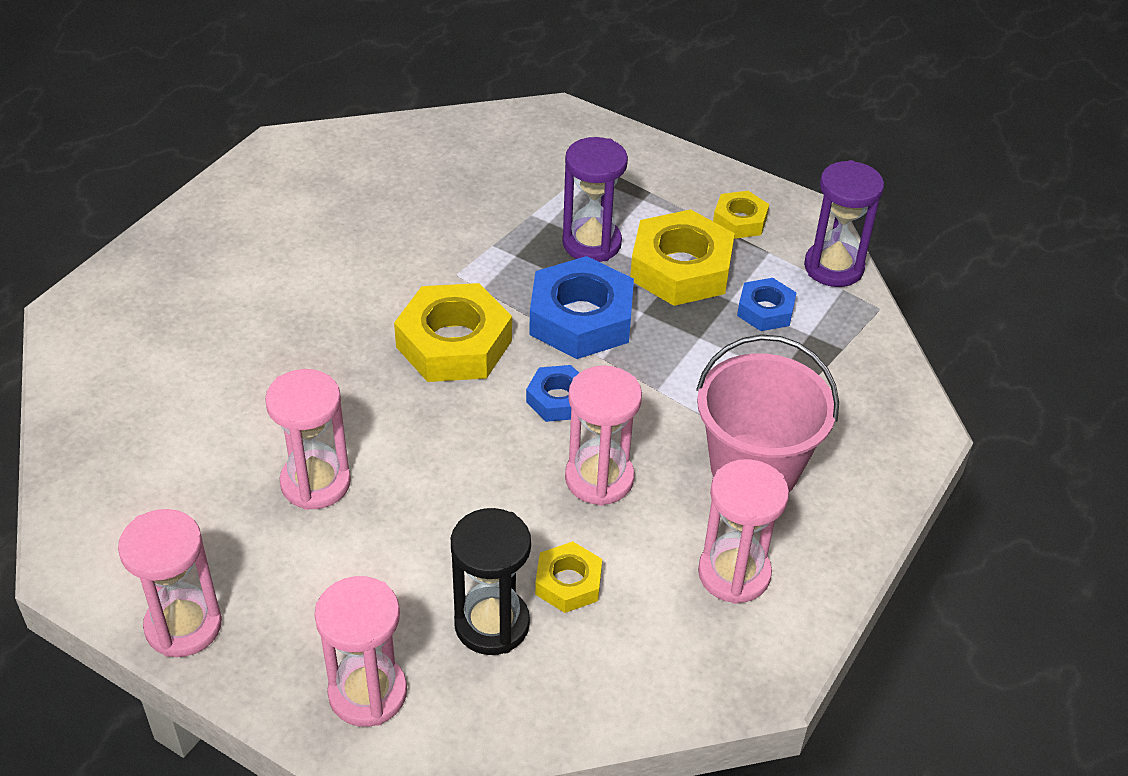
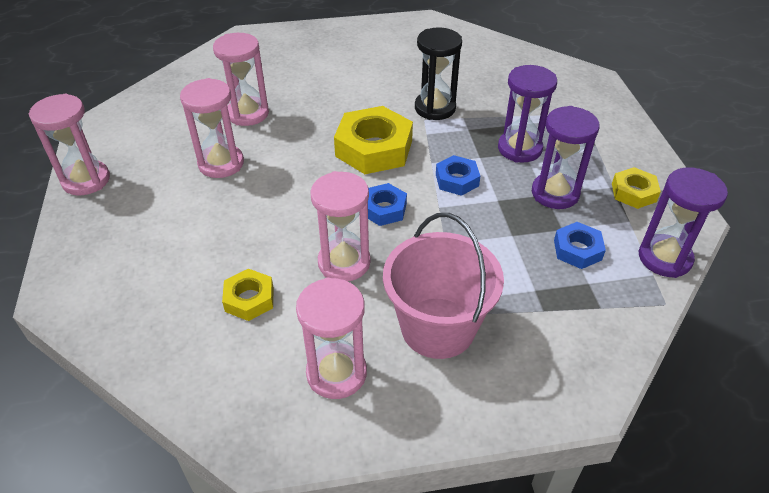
camera: 50 degrees right, 0 degrees up
(367, 693) = (95, 268): pink hourglass -> pink hourglass (248, 113)
(492, 624) = (187, 286): black hourglass -> black hourglass (435, 108)
(581, 318) = (457, 180): blue nut -> blue nut, size x0.54
(681, 268) = (555, 193): yellow nut -> purple hourglass

